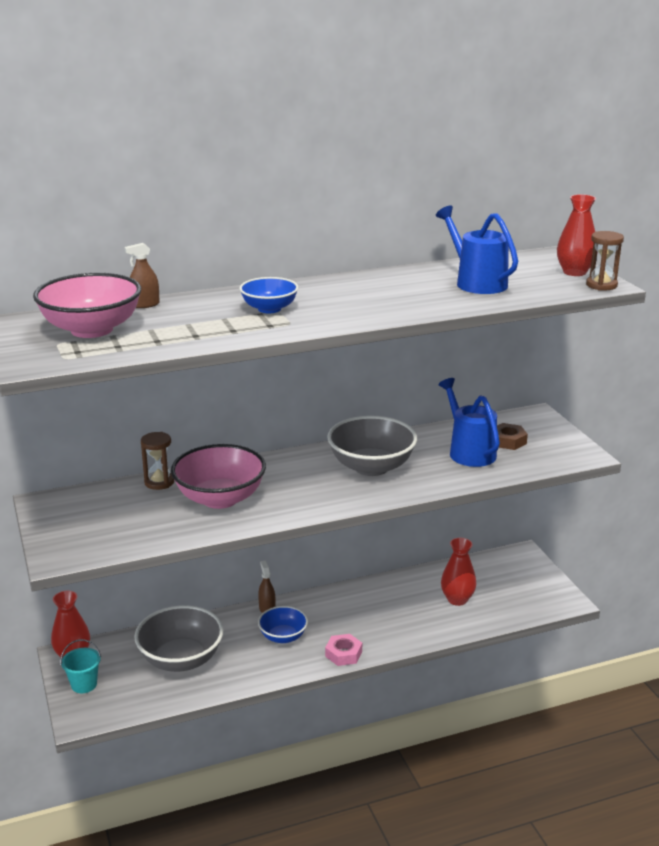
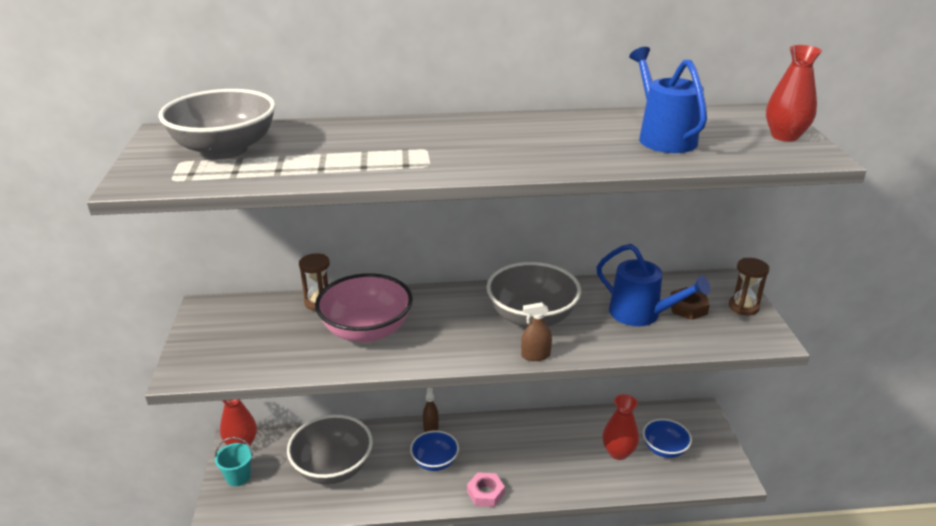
camera: 15 degrees right, 5 degrees up
(91, 330) = (225, 149): pink bowl -> grey bowl
(145, 305) = (298, 127): brown spray bottle -> brown spray bottle (535, 355)
(269, 309) = (418, 145): blue bowl -> blue bowl (664, 449)
(469, 451) = (641, 314): blue watering can -> blue watering can turned 135 degrees clockwise
(601, 285) = (812, 156): brown hourglass -> brown hourglass (743, 307)

